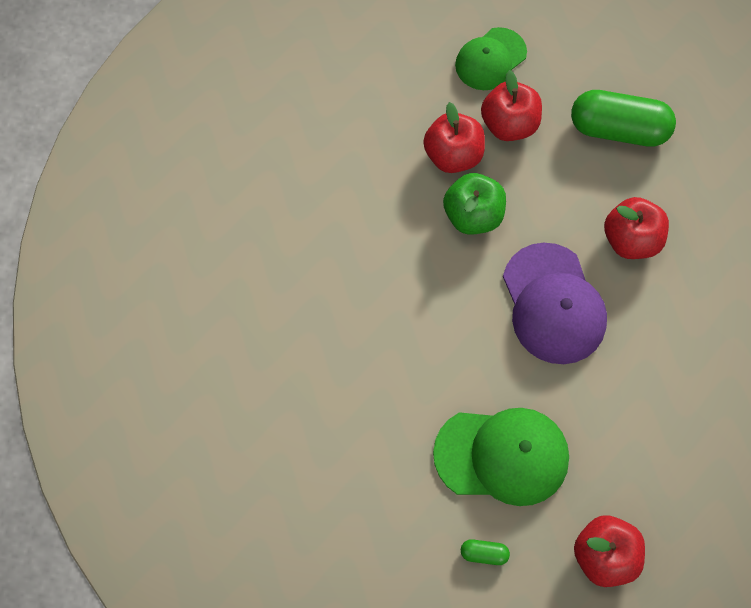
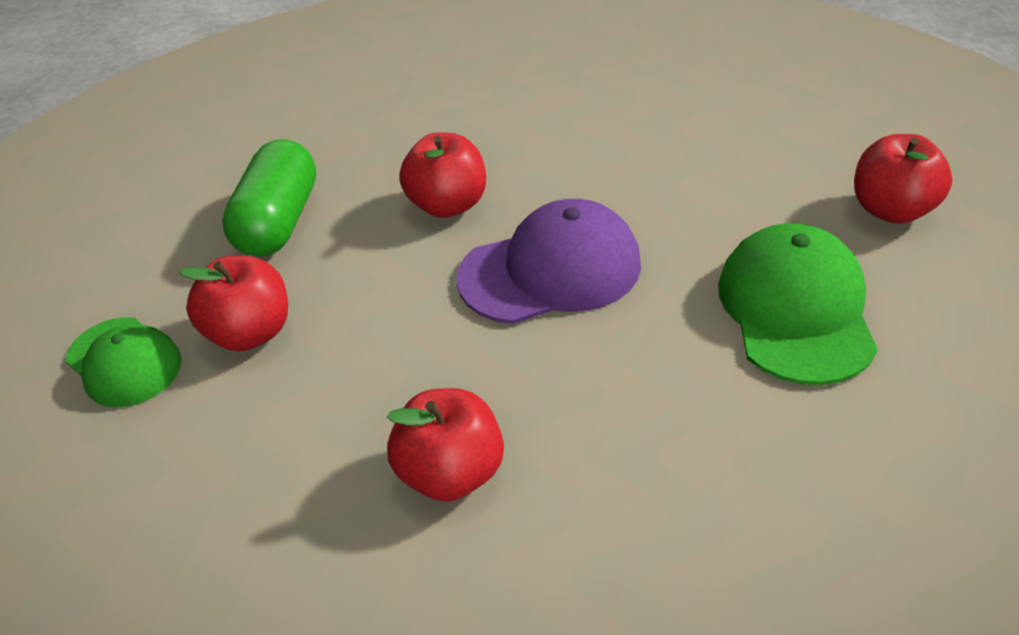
camera: 90 degrees left, 25 degrees down
(453, 155) = (296, 398): red apple -> red apple (451, 473)
(473, 215) = (408, 366): green apple -> none
(484, 553) = (949, 320): green capsule -> none

